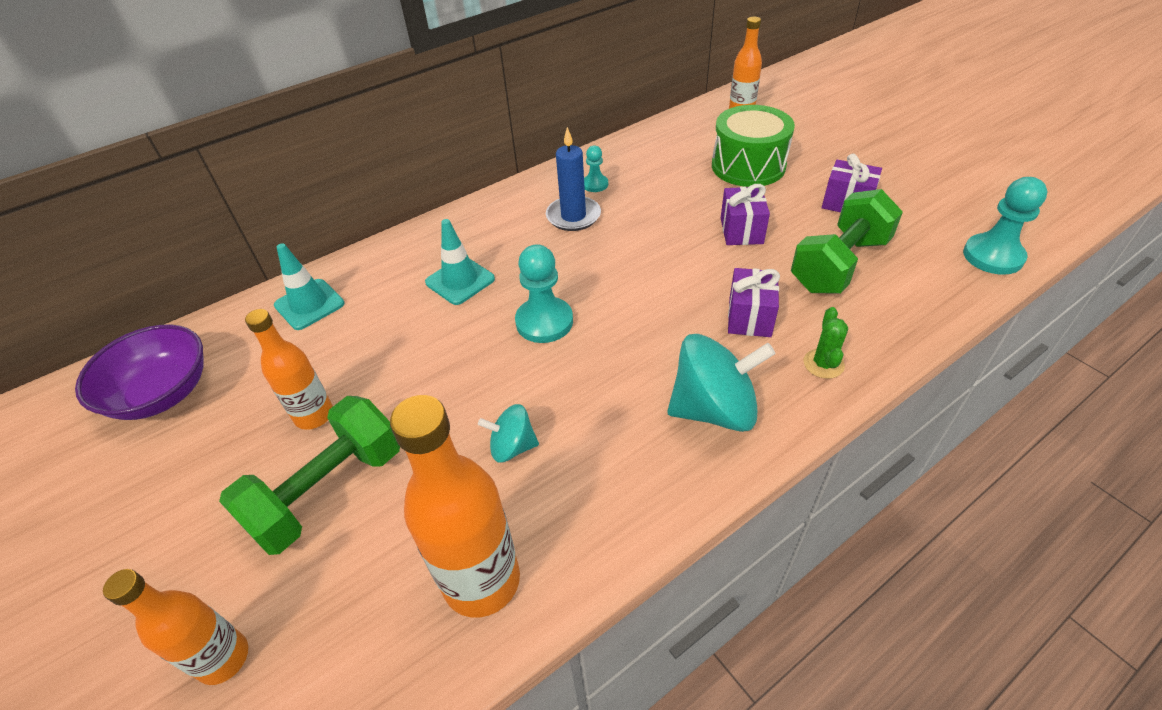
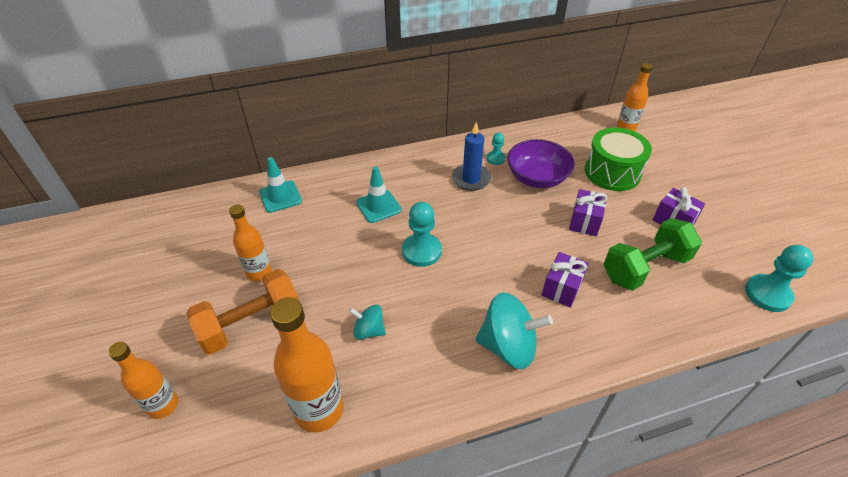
camera: 15 degrees right, 0 degrees up
(162, 393) = (179, 231): purple bowl -> purple bowl (537, 178)
(328, 491) = (251, 324): green dumbbell -> orange dumbbell
(823, 364) = (598, 338): green cactus -> none

